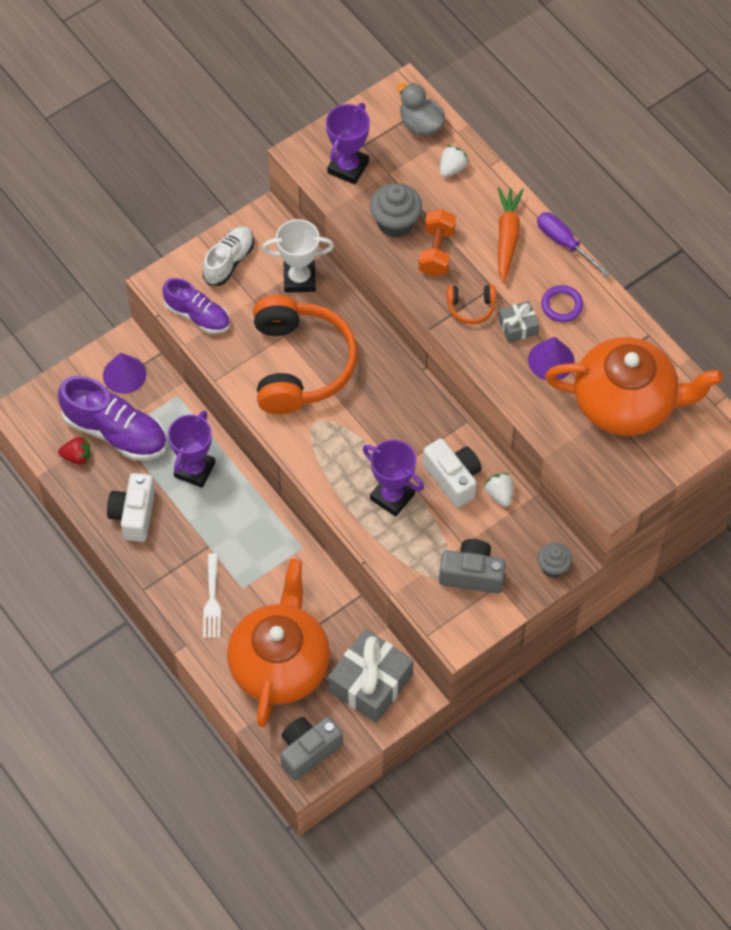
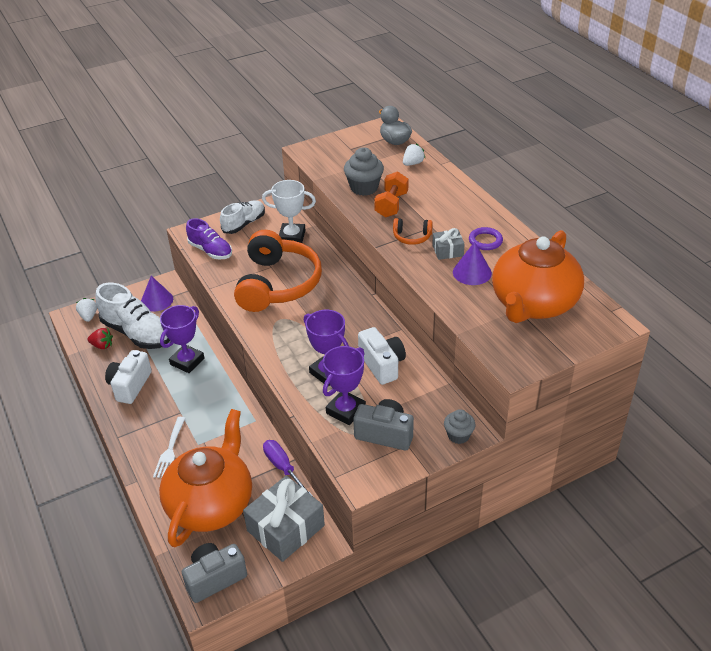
camera: 10 degrees right, 20 degrees down
(116, 432) = (137, 333): purple shoe -> white shoe
(348, 167) = (336, 158): purple trophy -> purple trophy (346, 410)
(499, 494) = (419, 379): white strawberry -> white strawberry (89, 316)
(507, 237) = (448, 201): orange carrot -> none
(564, 243) = (492, 207): purple screwdriver -> purple screwdriver (283, 468)
(626, 403) = (533, 304): orange teapot -> orange teapot turned 105 degrees clockwise

